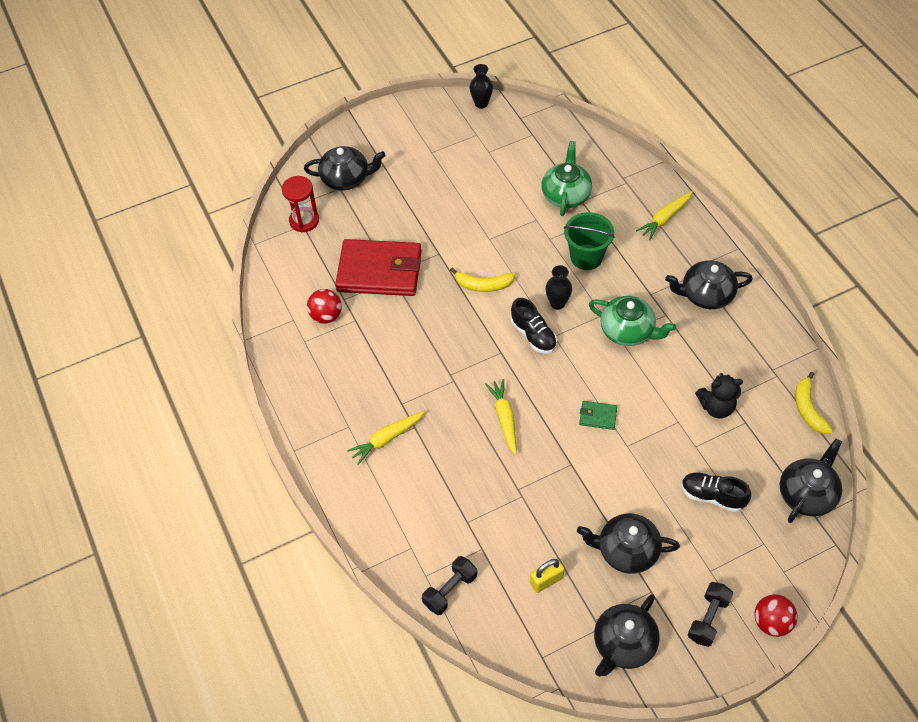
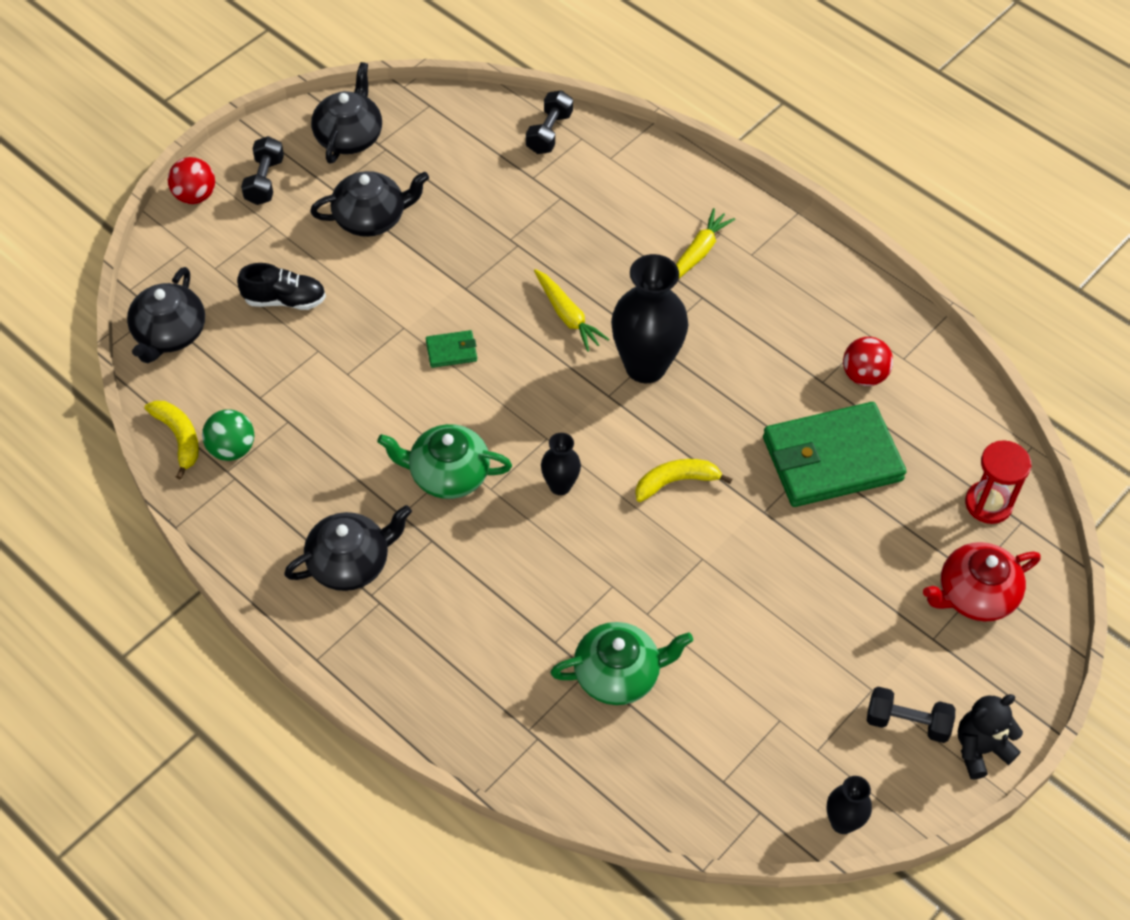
camera: 155 degrees right, 0 degrees up
(346, 178) = (974, 595): black teapot -> red teapot
(379, 271) = (832, 459): red wallet -> green wallet
(422, 133) = (907, 722): none -> black dumbbell
(466, 364) = (645, 366): none -> black vase
(533, 335) = (575, 431): black shoe -> none
(546, 580) = (450, 168): yellow padlock -> none
(566, 194) = (618, 674): green teapot -> green teapot turned 90 degrees counterclockwise
(586, 257) = (545, 571): green bucket -> none
(665, 218) = (445, 678): yellow carrot -> none
(716, 407) = (301, 406): black teddy bear -> black teddy bear (980, 749)
(771, 390) = (231, 449): none -> green ball

